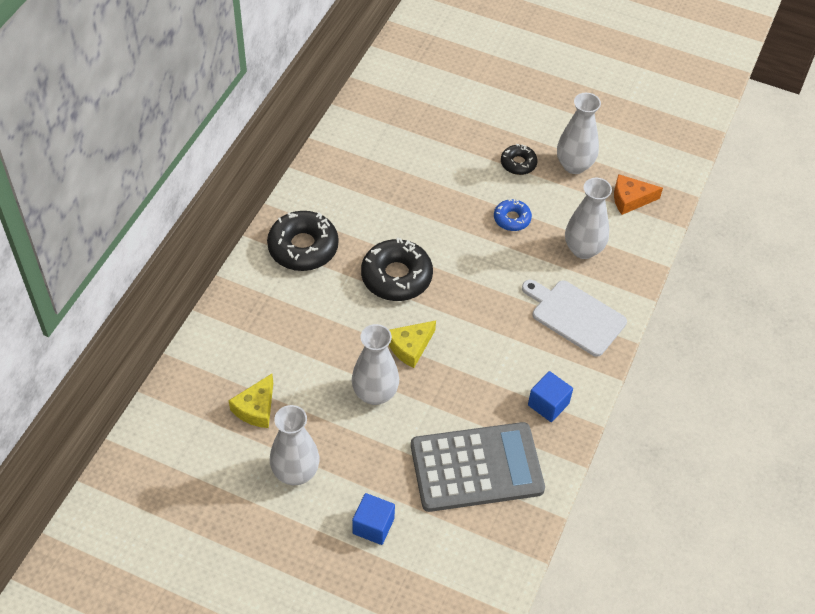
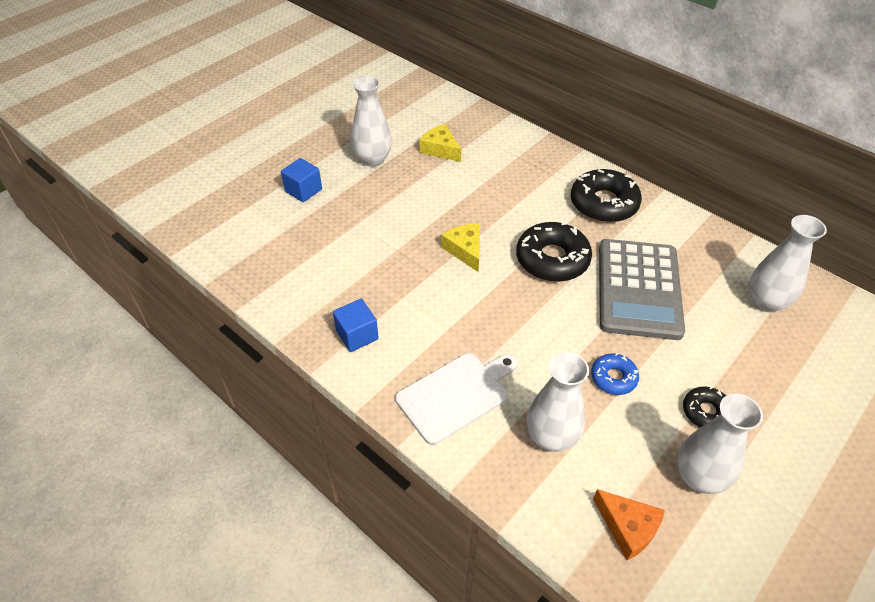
camera: 110 degrees right, 5 degrees down
(375, 393) = (424, 217): white vase -> white vase (766, 302)
(476, 467) = (319, 263): grey calculator -> grey calculator (639, 289)
(630, 199) = (628, 527): orange cheese -> orange cheese turned 120 degrees clockwise

